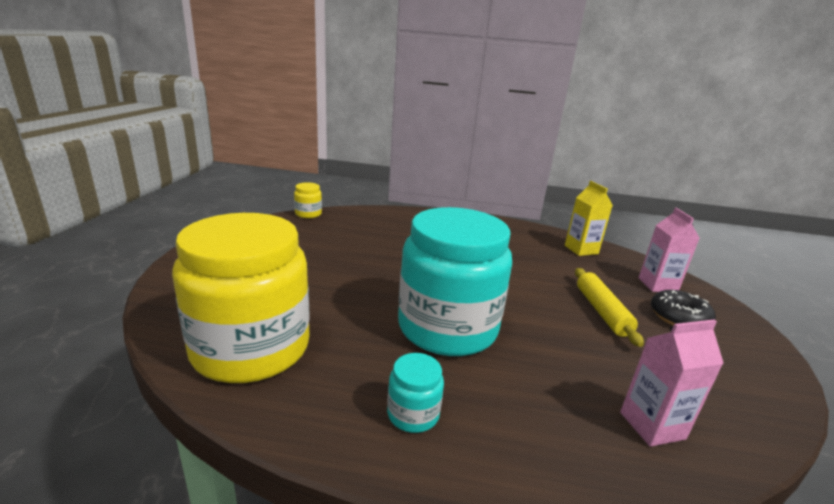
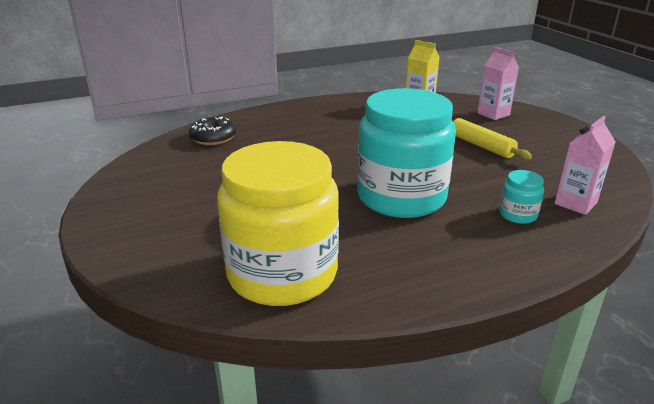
camera: 30 degrees left, 5 degrees up
(308, 214) = (153, 148): yellow jar -> none
(413, 414) = (450, 259): turquoise jar -> turquoise jar (517, 214)
(679, 317) = (526, 132): black donut -> black donut (213, 138)

